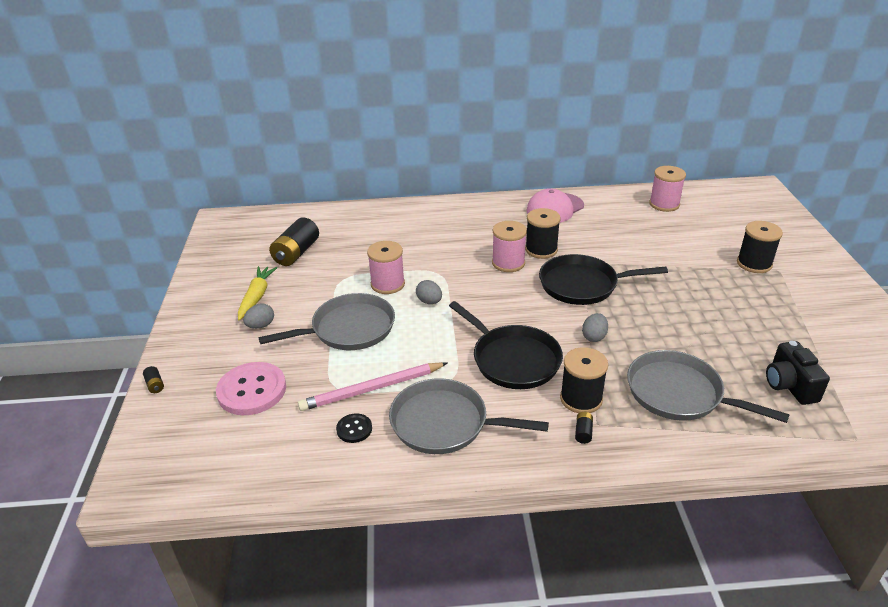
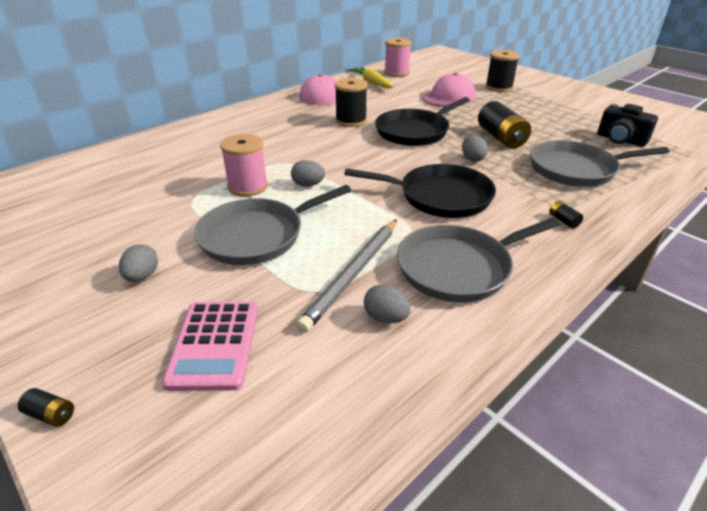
camera: 40 degrees left, 0 degrees up
(252, 390) = (214, 344): pink button -> pink calculator
(256, 297) = (100, 252): yellow carrot -> yellow carrot (372, 83)
(296, 253) = (104, 197): black battery -> black battery (501, 138)
(349, 329) = (257, 236): grey pan -> grey pan turned 150 degrees counterclockwise
(354, 429) = (386, 318): black button -> grey egg
(372, 389) = (353, 274): pink pencil -> grey pencil
(508, 263) = (337, 136): pink spool -> none
(581, 399) = (527, 200): black spool -> none
(676, 256) = (449, 97): none -> pink cap

